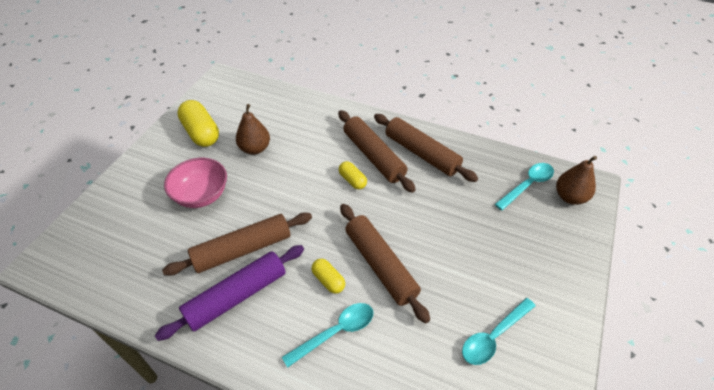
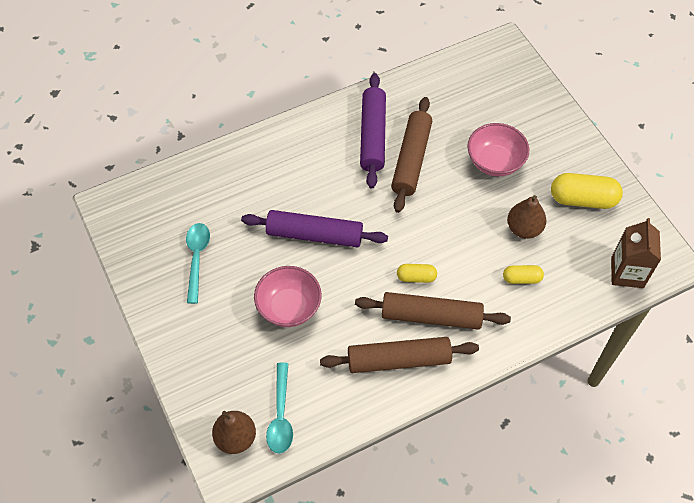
camera: 130 degrees right, 10 degrees up
(247, 90) = (627, 272): none -> brown carton
(328, 280) = (334, 194): yellow capsule -> yellow capsule (521, 278)
(336, 332) = (291, 173): turquoise spoon -> none
(380, 265) = (314, 234): brown rolling pin -> purple rolling pin
(456, 236) = (289, 307): none -> pink bowl

